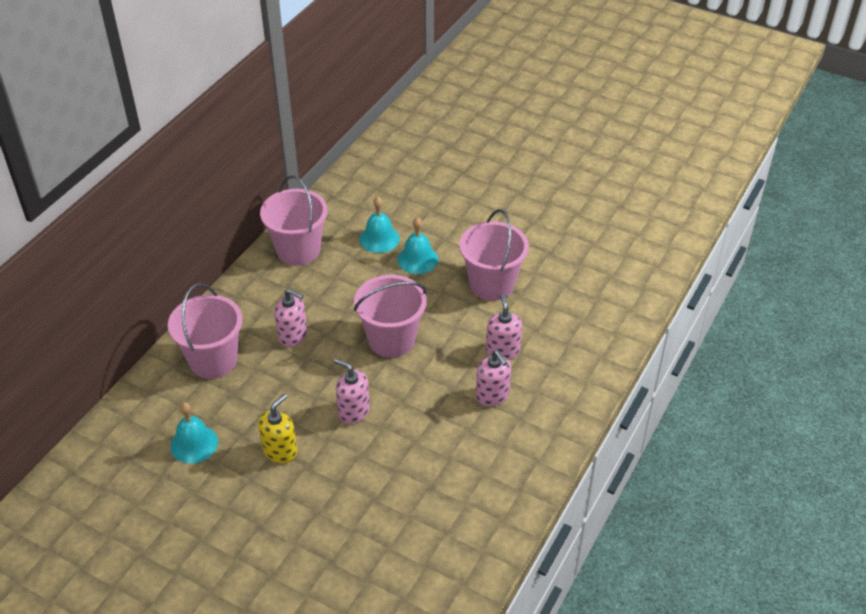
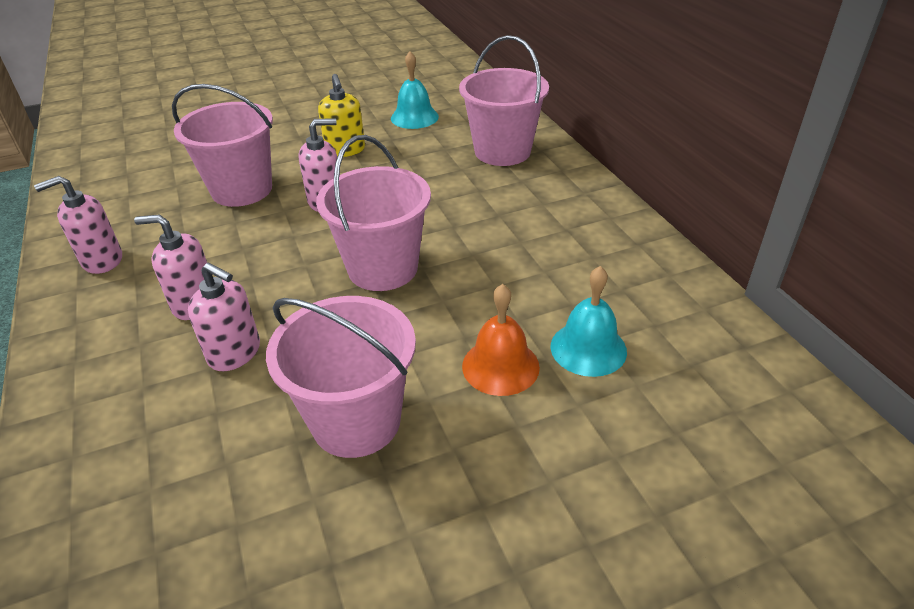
camera: 130 degrees right, 5 degrees down
(293, 335) = (479, 205): pink soap dispenser -> pink soap dispenser (102, 260)
(298, 250) = (631, 263): pink bucket -> pink bucket (242, 190)
(417, 259) = (500, 366): turquoise bell -> orange bell

